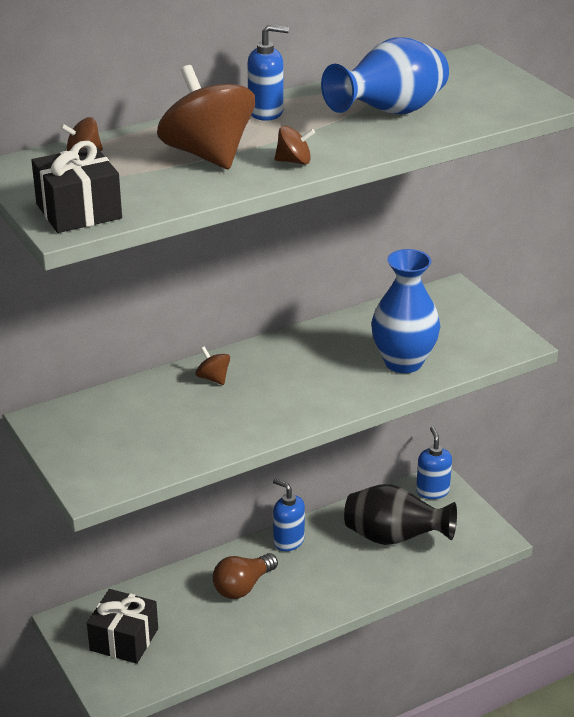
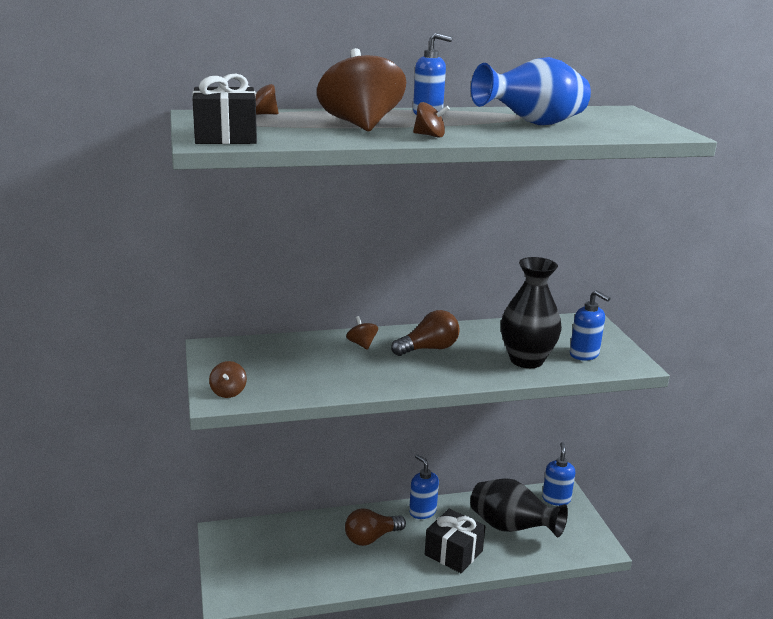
camera: 15 degrees right, 10 degrees down
(97, 477) = (228, 392): none -> brown spinning top
(124, 639) = (258, 557): black gift -> black gift (453, 553)
(291, 369) = (428, 349): none -> brown light bulb
(403, 362) = (526, 360): blue vase -> black vase
(462, 341) = (584, 354): none -> blue soap dispenser

